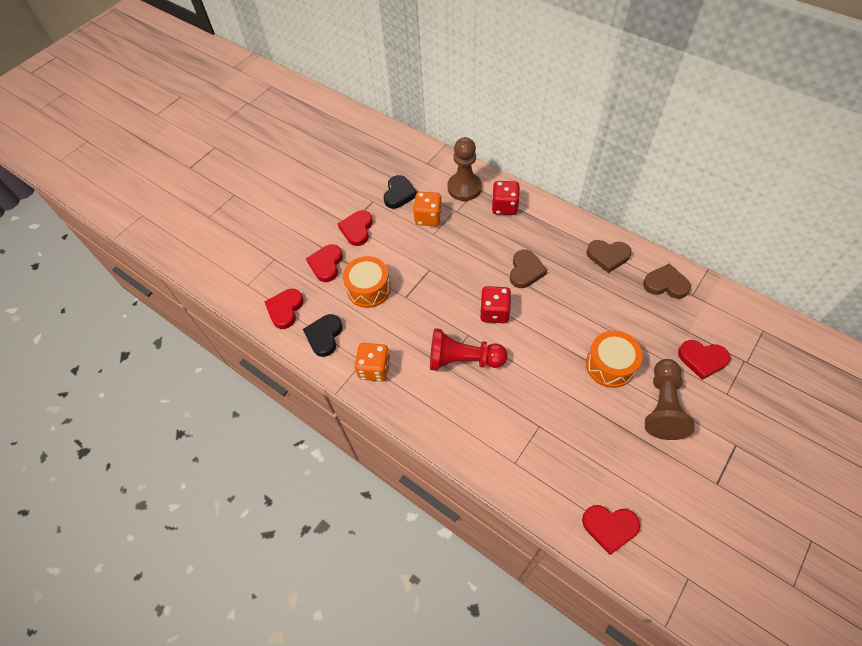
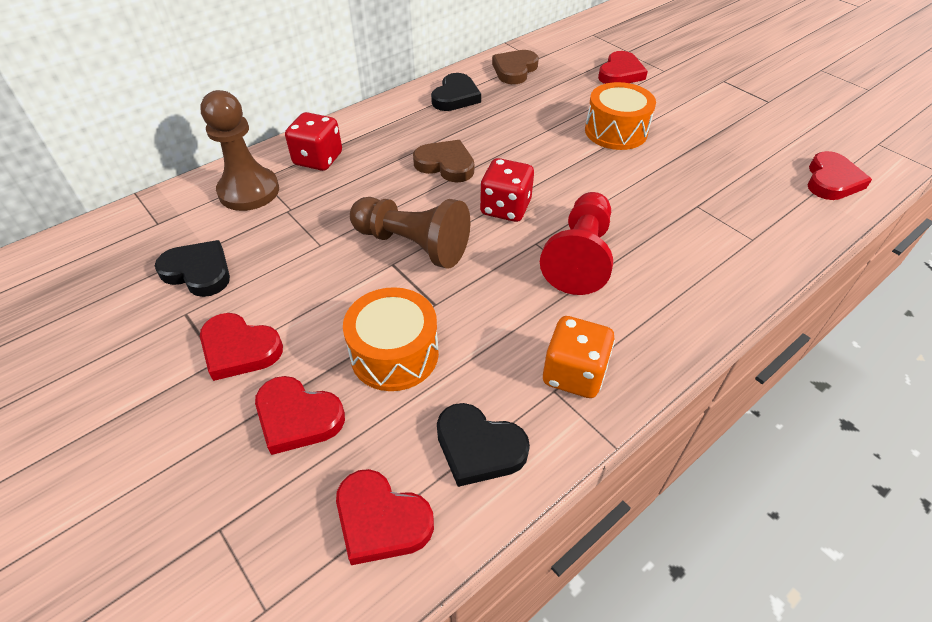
camera: 80 degrees left, 10 degrees down
(428, 217) = (281, 244): orange dice -> none
(608, 256) = (455, 97): brown heart -> black heart
(662, 406) = (675, 110): brown pawn -> brown pawn (412, 245)

